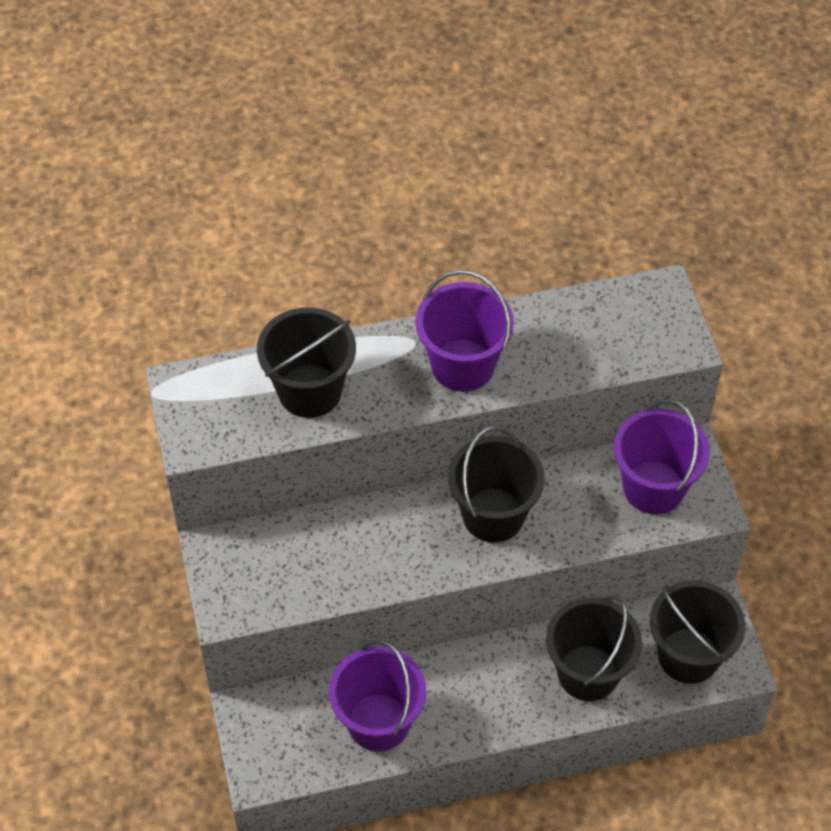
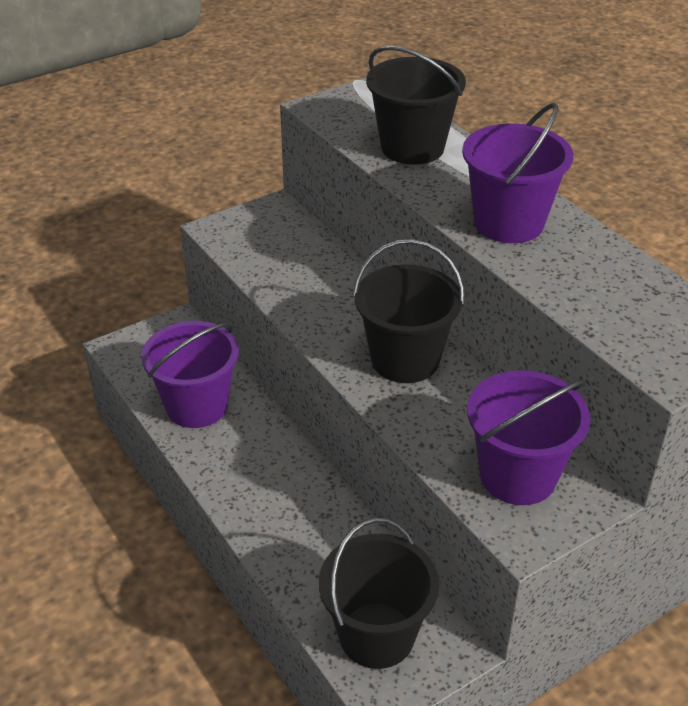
camera: 70 degrees right, 15 degrees down
(588, 673) = (314, 548): black bucket -> none

